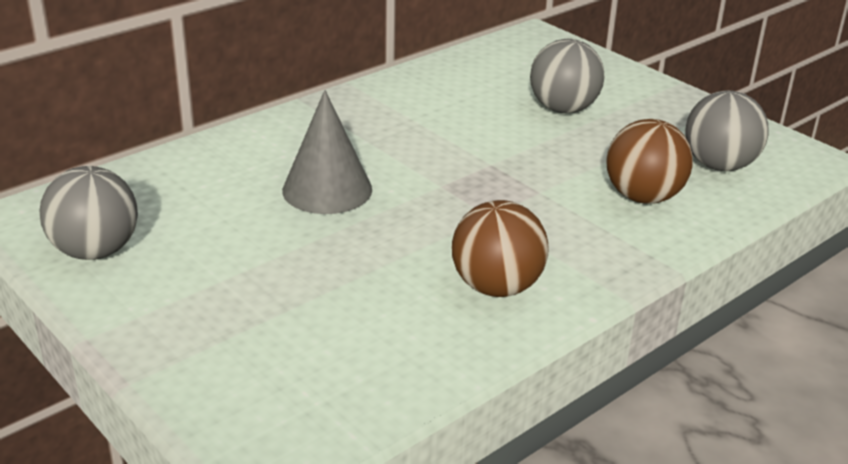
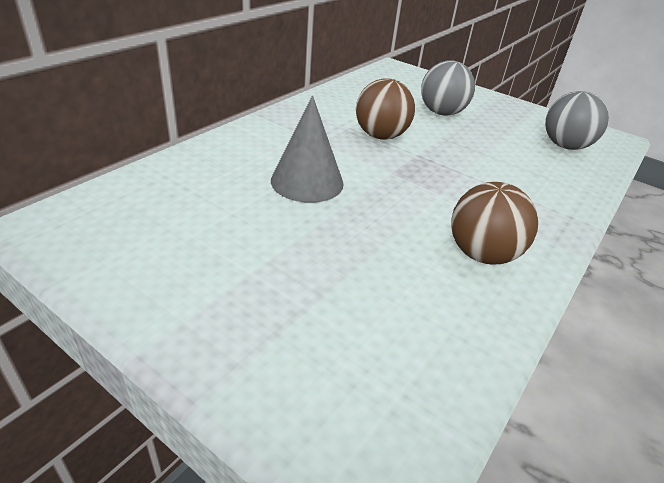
camera: 15 degrees left, 5 degrees up
(95, 251) = (122, 255): grey ball -> none
(643, 197) = (534, 171): brown ball -> brown ball (380, 136)

